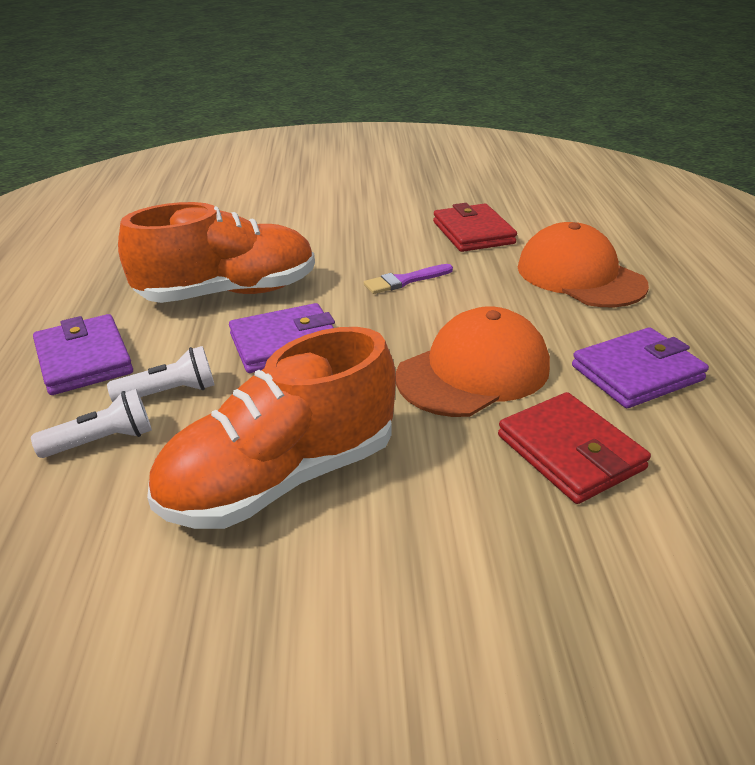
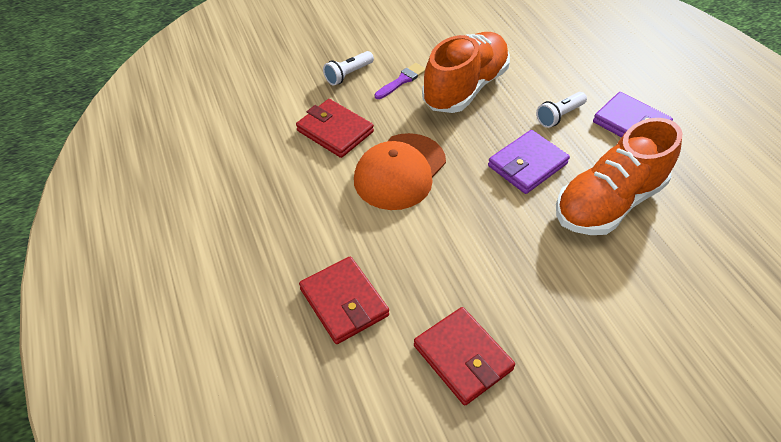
camera: 160 degrees right, 15 degrees up
(102, 441) = (561, 85): white flashlight -> white flashlight (348, 74)
(405, 281) = (488, 254): purple brush -> purple brush (401, 81)
(580, 276) = (344, 302): orange cap -> red wallet
(637, 373) = (298, 195): purple wallet -> none

